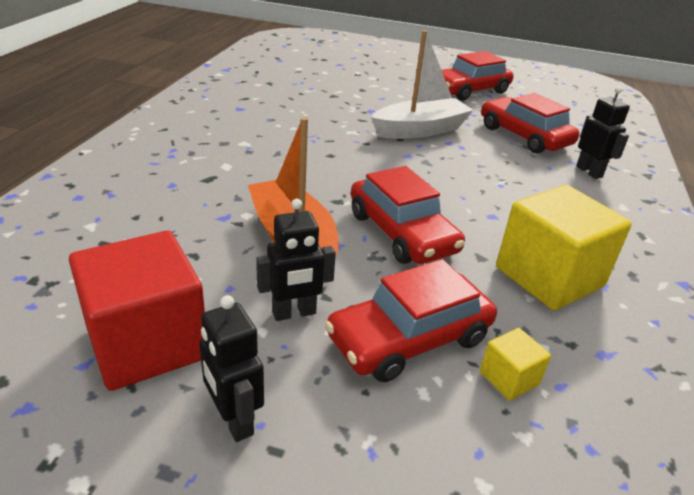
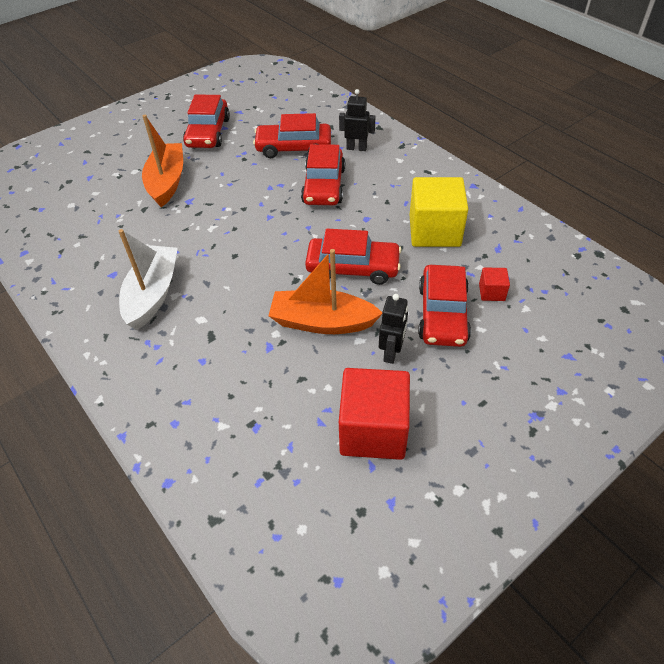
camera: 50 degrees left, 15 degrees up
(234, 420) = (455, 411): black robot -> none
(380, 94) = (167, 182): none -> orange boat
(420, 130) = (241, 191): white boat -> white boat (153, 294)
(499, 171) = (324, 186): none -> red car
(509, 378) = (491, 292): yellow cube -> red cube

